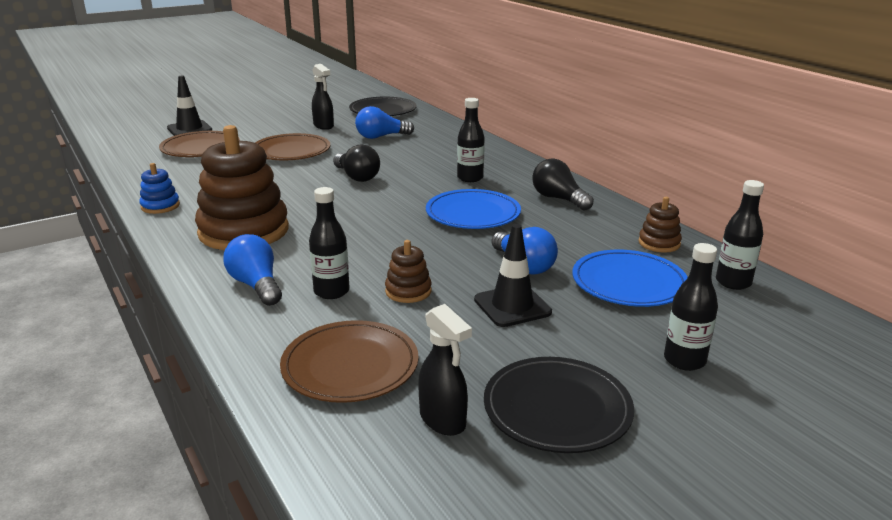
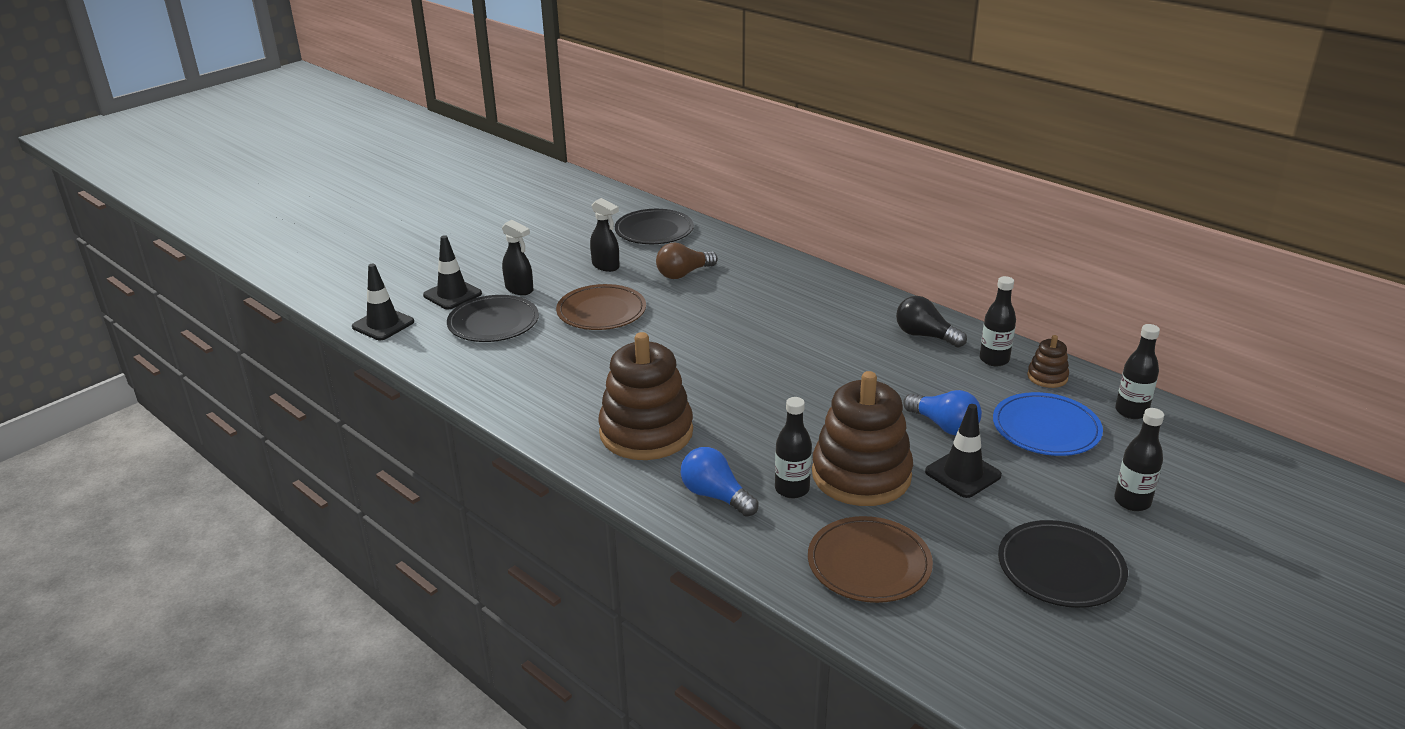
camera: 15 degrees left, 5 degrees up
(119, 140) = (383, 324): none -> black traffic cone
(160, 206) = (527, 415): blue stacking toy -> none
(200, 148) = (493, 323): brown plate -> black plate
(357, 177) = (703, 338): black light bulb -> none
(381, 137) = (683, 274): blue light bulb -> brown light bulb
(408, 291) = (861, 475): brown stacking toy -> brown stacking toy, size x2.23
(443, 420) = (980, 598): black spray bottle -> black spray bottle (519, 289)
(470, 178) = (821, 321): black bottle -> black bottle (994, 359)
(473, 213) = (856, 369): blue plate -> none

